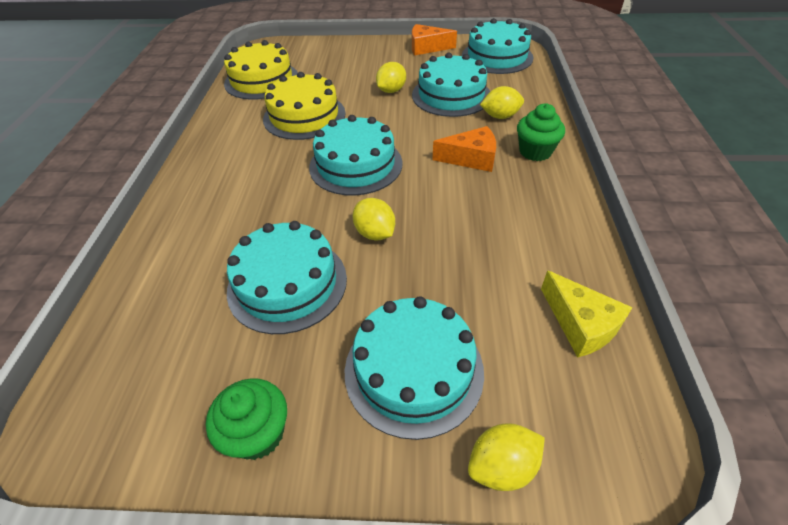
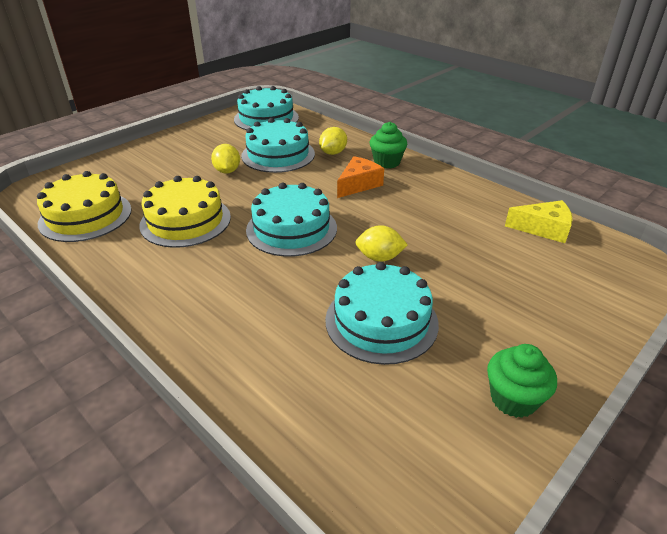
camera: 50 degrees left, 10 degrees down
(413, 370) = (521, 303): turquoise cake -> none
(427, 48) = (201, 132): orange cheese -> none
(502, 466) = (616, 307): yellow lemon -> none

